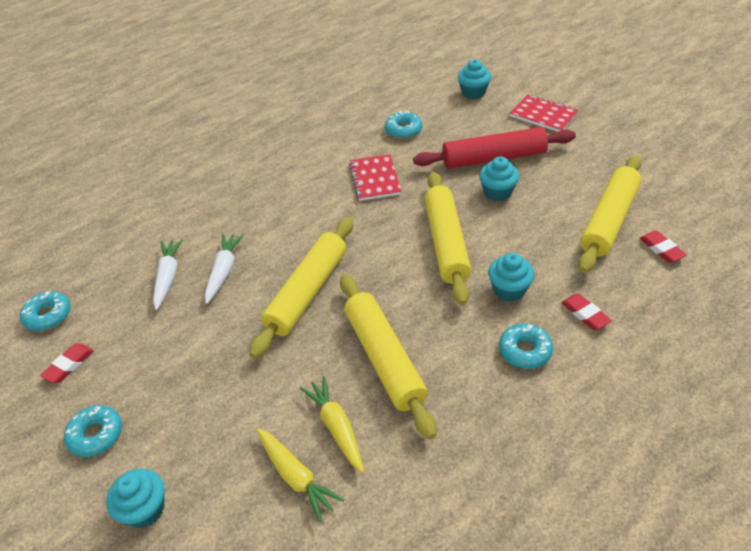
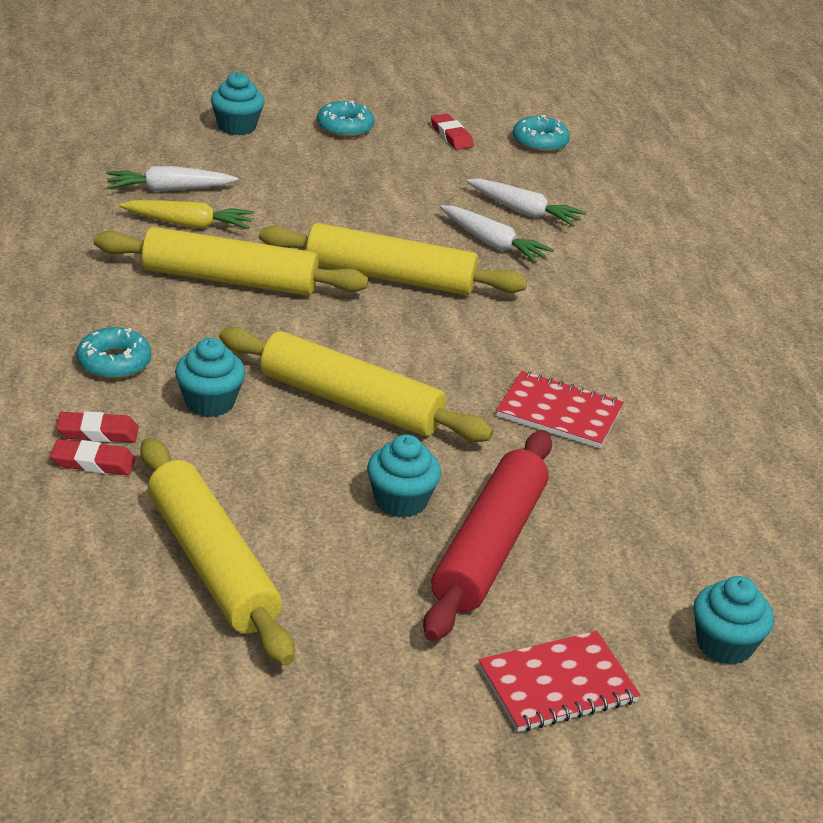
camera: 115 degrees right, 10 degrees down
(296, 476) = (169, 189): yellow carrot -> white carrot
(307, 292) = (390, 277): yellow rolling pin -> yellow rolling pin turned 45 degrees counterclockwise
(403, 130) = (668, 500): turquoise donut -> none
(661, 249) = (98, 570): red eraser -> red eraser (93, 462)

